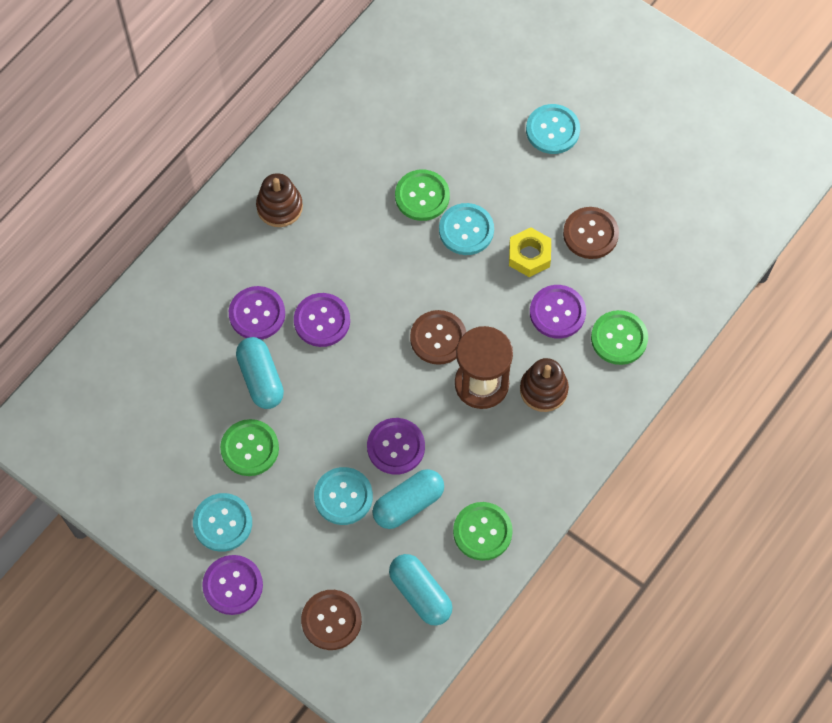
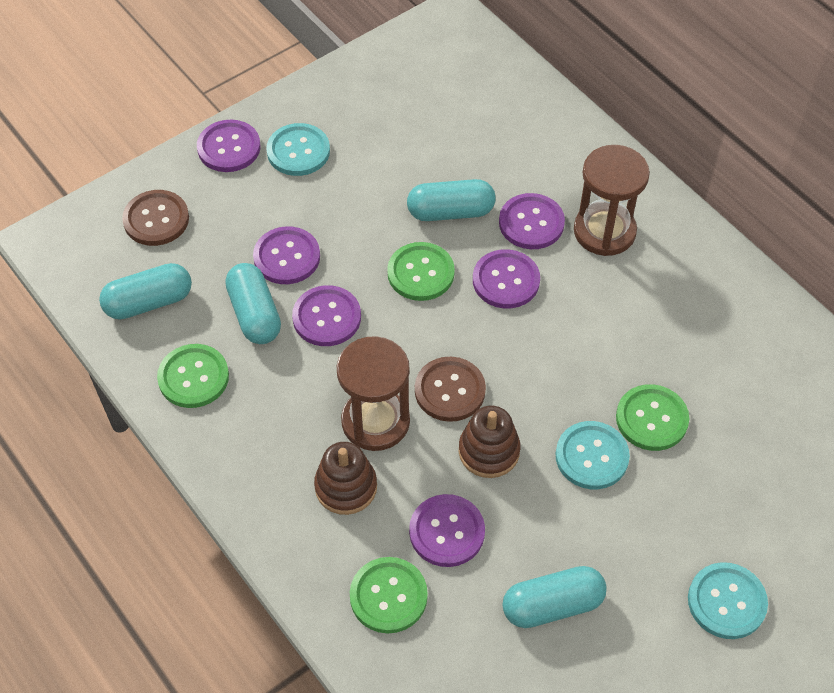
camera: 105 degrees right, 10 degrees down
(250, 448) = (372, 188): green button -> green button (420, 273)
(251, 257) = (604, 231): none -> brown hourglass
(279, 207) = (666, 269): brown stacking toy -> brown stacking toy (489, 451)
(343, 497) = (287, 257): turquoise button -> purple button
(529, 255) = (537, 520): yellow nut -> none
(590, 234) = (552, 605): brown button -> turquoise capsule

